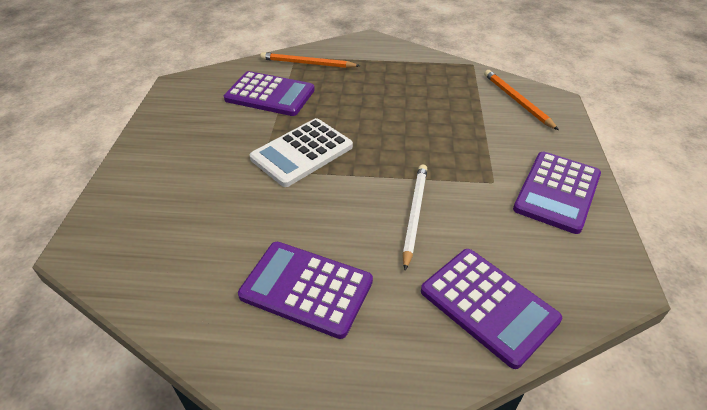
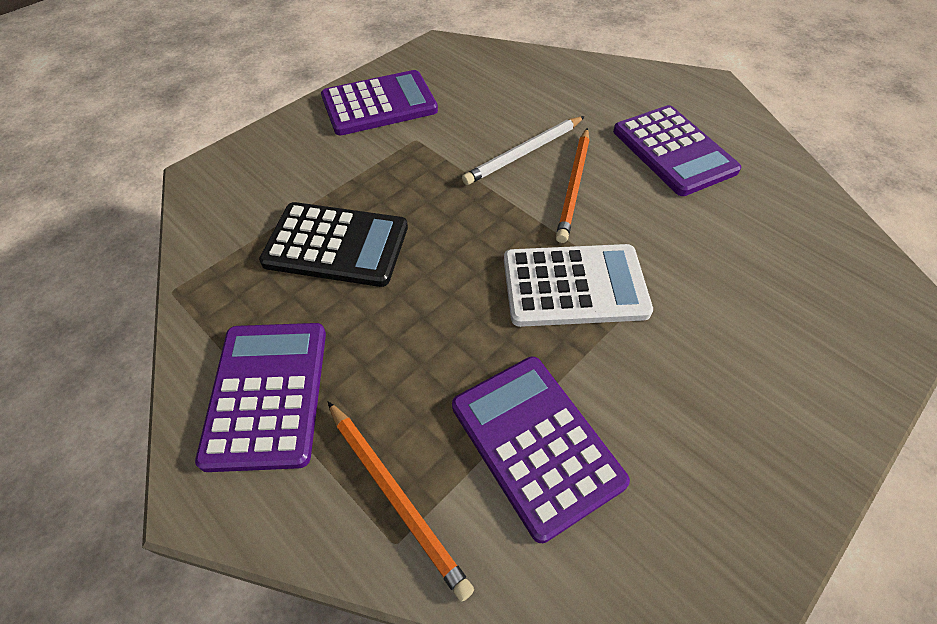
camera: 140 degrees left, 10 degrees up
(439, 108) = (336, 245): none -> black calculator
(488, 305) = (544, 78): purple calculator -> purple calculator (267, 394)
(517, 101) = (240, 199): orange pencil -> orange pencil (574, 186)

